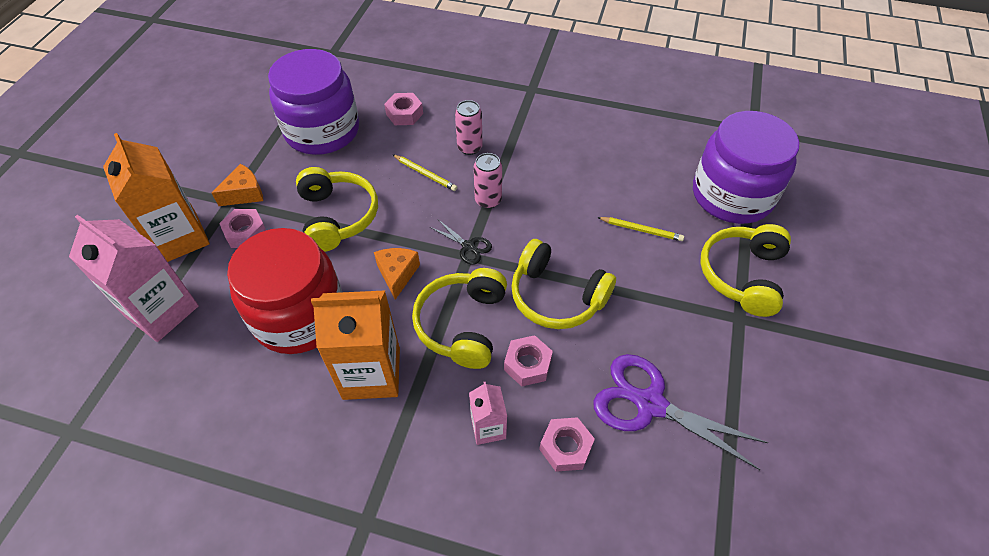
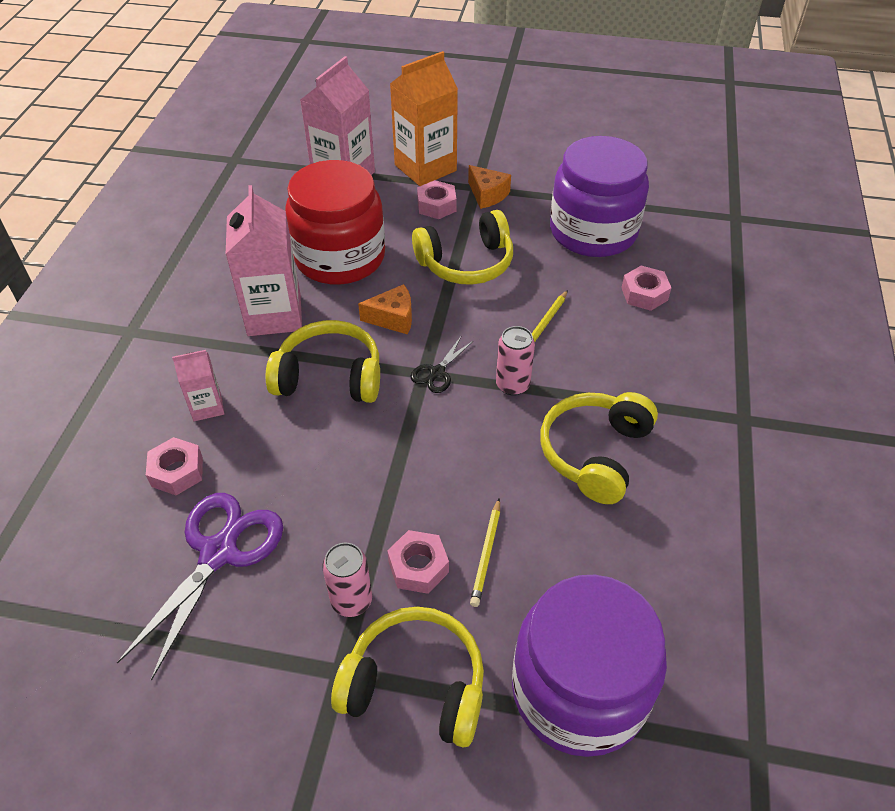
camera: 85 degrees right, 5 degrees down
(371, 373) = (274, 315): orange carton -> pink carton
(469, 147) = (601, 360): pink can -> pink can (351, 600)
(527, 364) = (277, 435): pink nut -> pink nut (418, 566)
(556, 296) = (369, 459): yellow headphones -> yellow headphones (595, 453)

